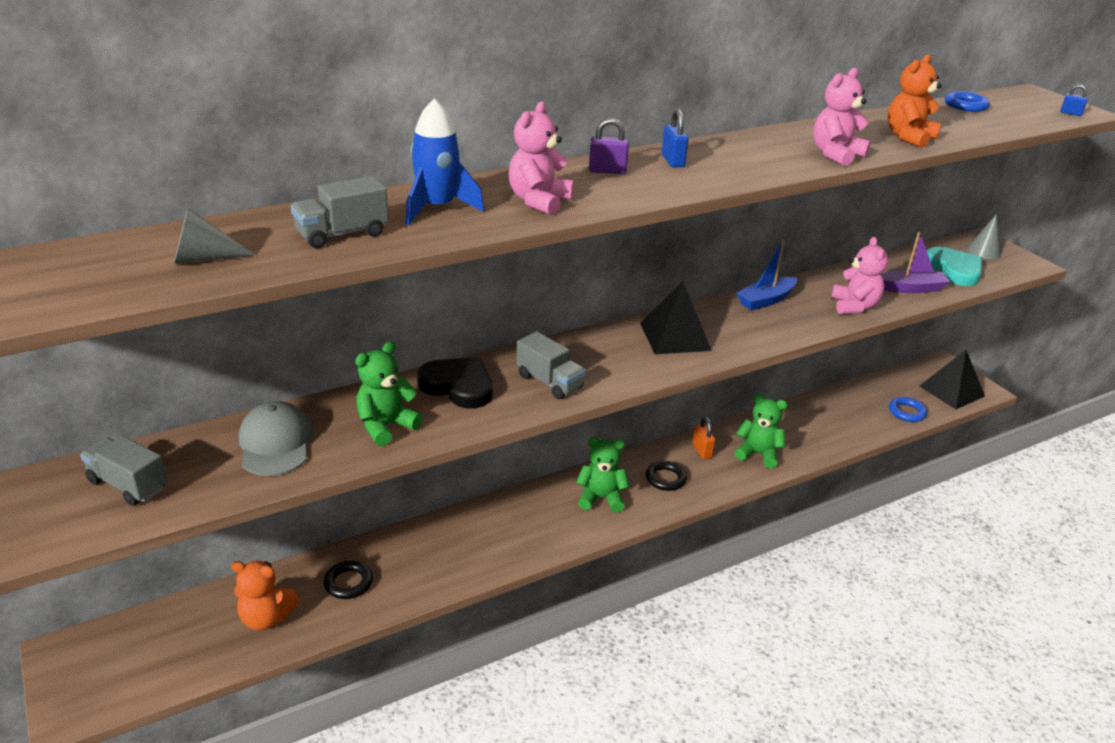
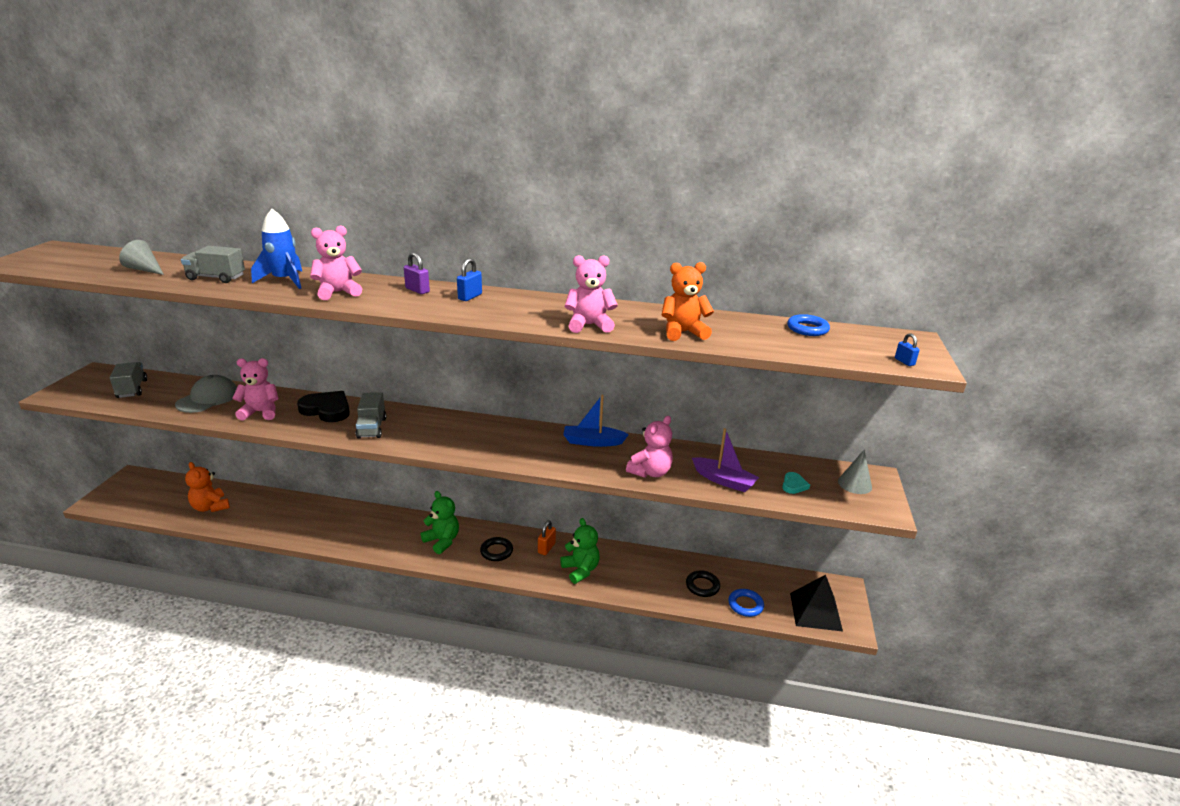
camera: 40 degrees right, 5 degrees down
(348, 583) = (263, 511): black ring -> black ring (702, 586)
(386, 426) = (260, 412): green teddy bear -> pink teddy bear
(458, 386) = (327, 409): black heart -> black heart turned 45 degrees counterclockwise
(675, 336) = (488, 436): black pyramid -> none
(954, 270) = (794, 485): turquoise heart -> turquoise heart, size x0.50

